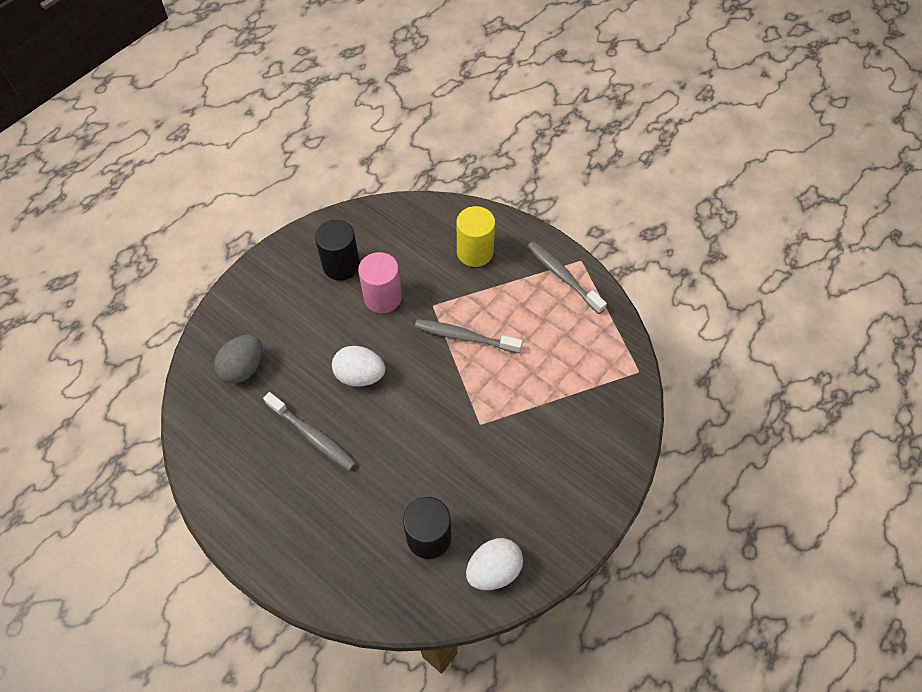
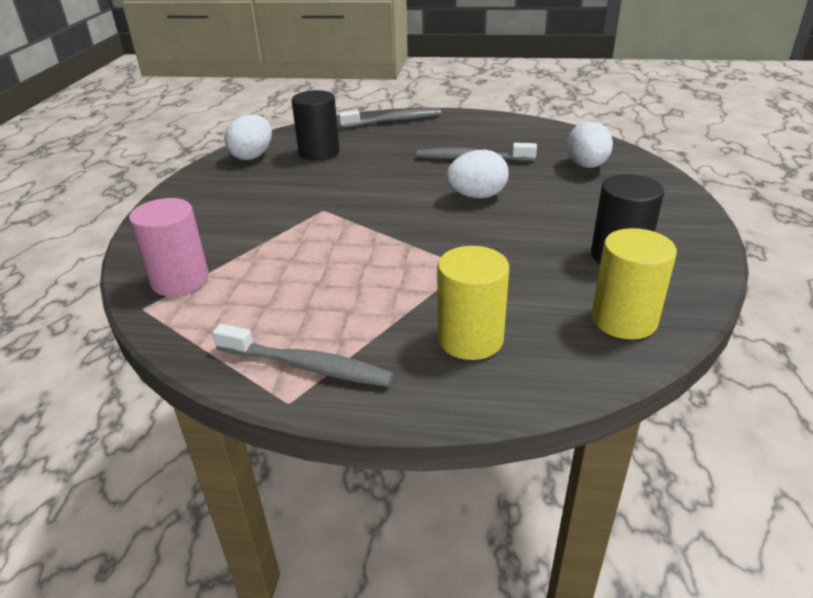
camera: 150 degrees right, 25 degrees down
(244, 368) = (586, 166): grey egg -> white egg
(383, 297) = (531, 250): pink cylinder -> pink cylinder (180, 280)
(392, 224) = (624, 320): none -> yellow cylinder
(464, 337) = (398, 256): grey toothbrush -> grey toothbrush (394, 121)

